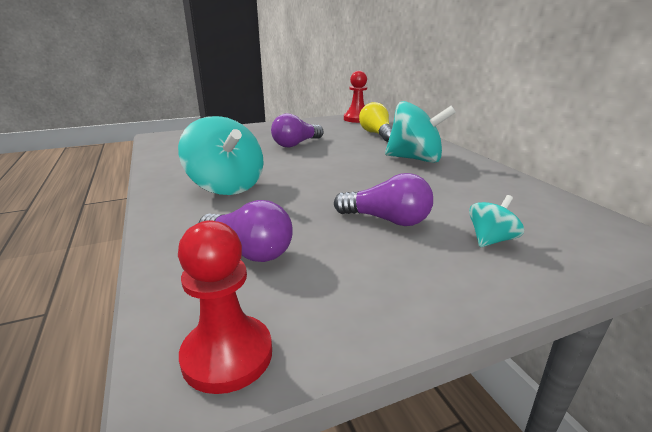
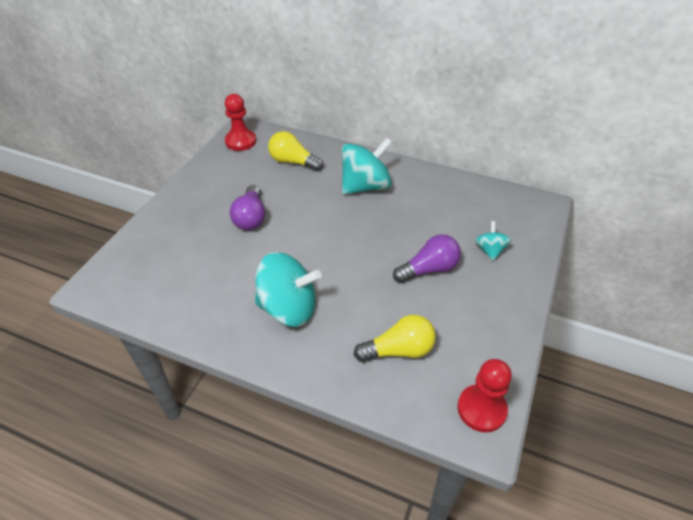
camera: 45 degrees left, 20 degrees up
(249, 251) = (399, 350): purple light bulb -> yellow light bulb

